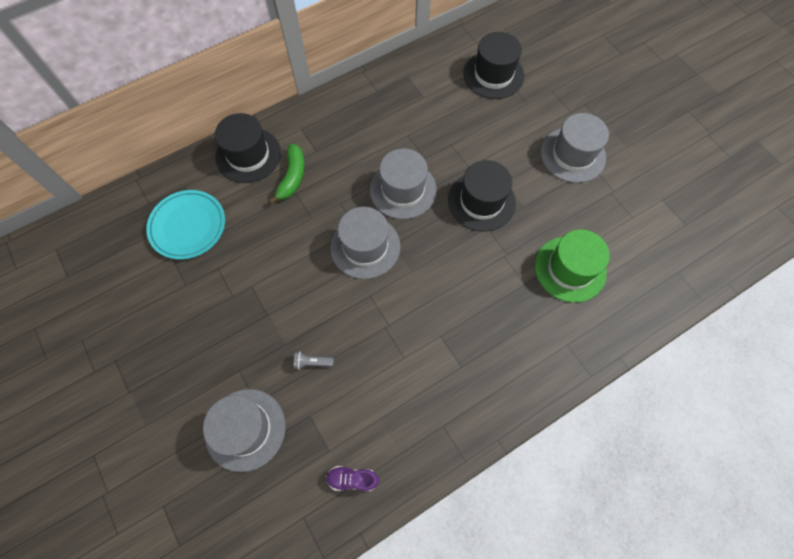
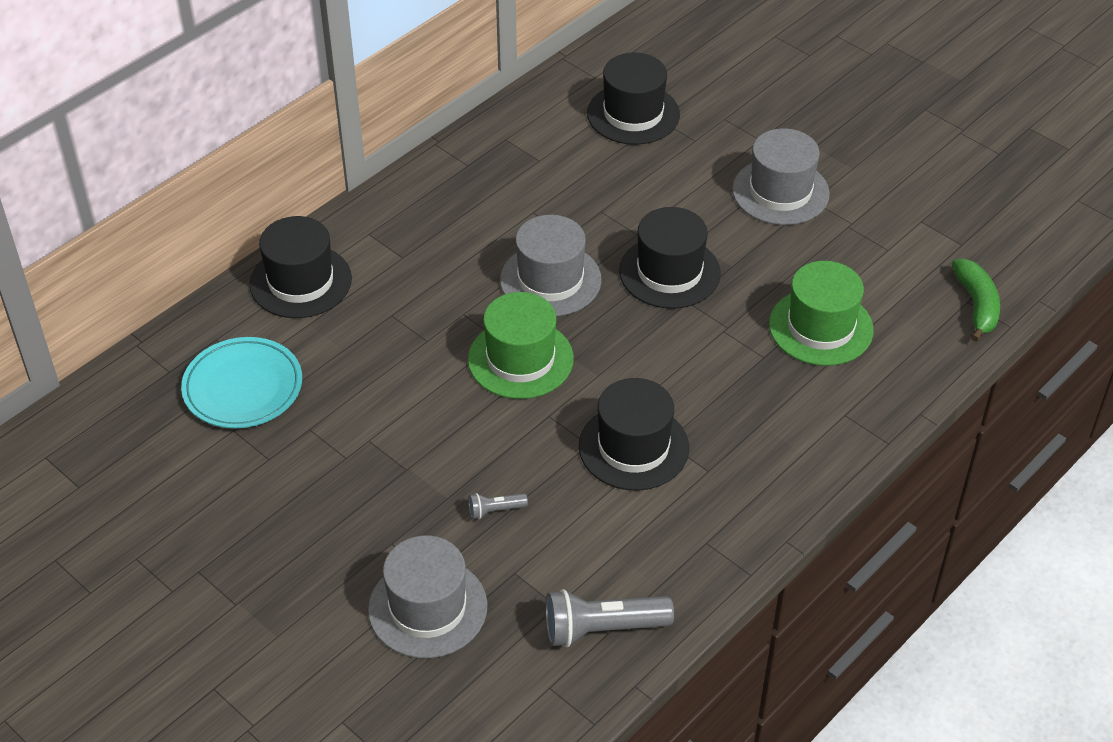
camera: 15 degrees left, 20 degrees down
(292, 177) = (379, 296): green banana -> green banana (976, 305)
(352, 479) = (602, 629): purple shoe -> grey flashlight
(365, 246) = (520, 359): grey hat -> green hat
(417, 335) = (633, 447): none -> black hat

